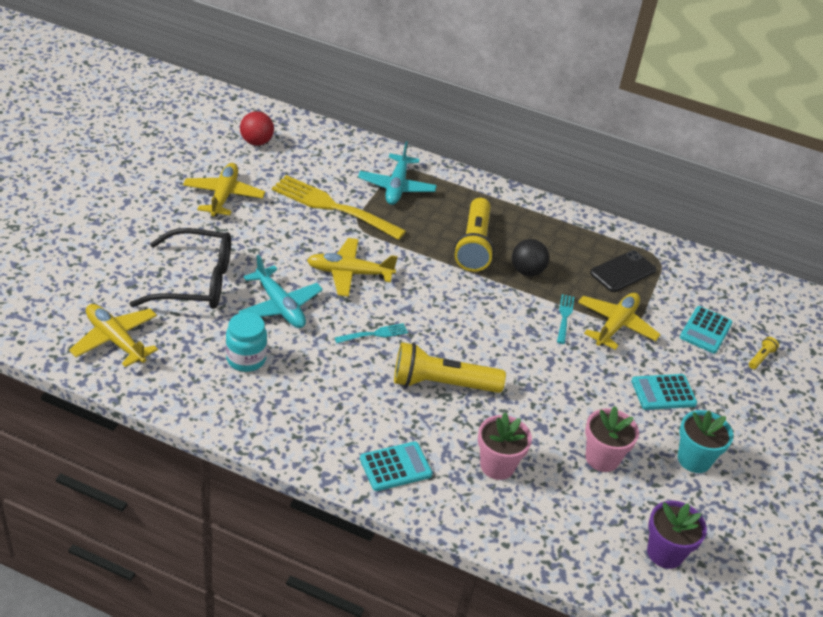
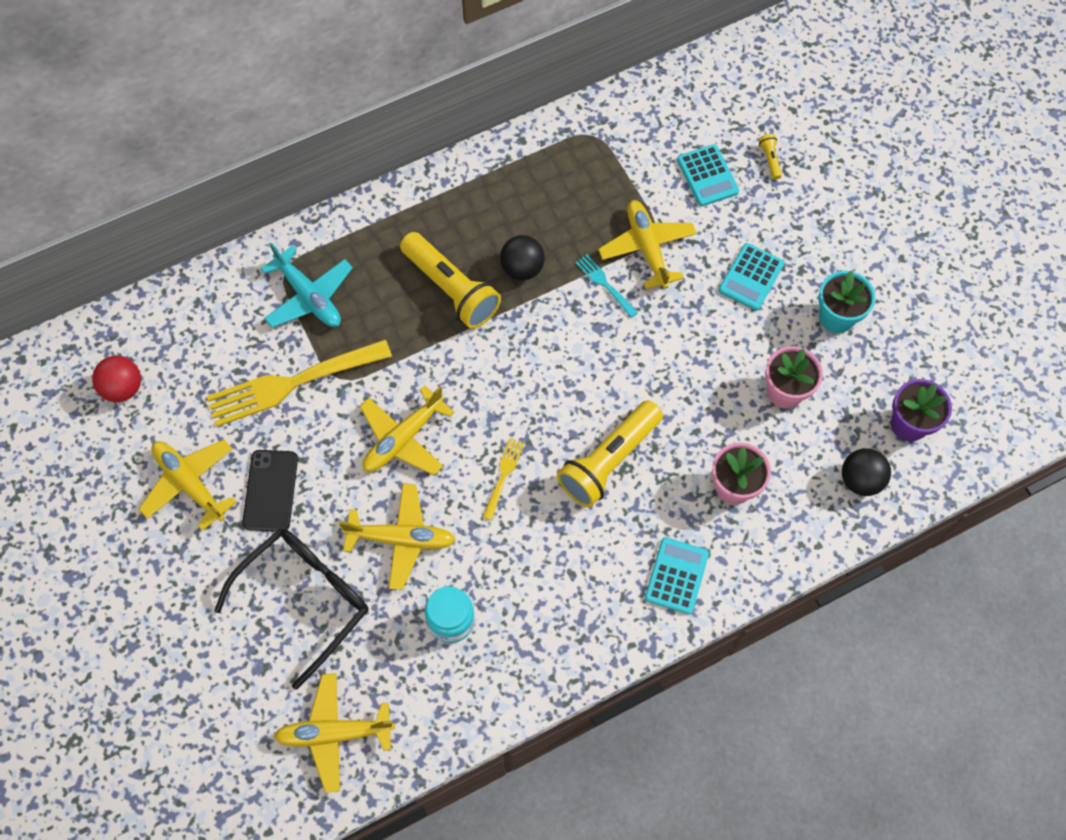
camera: 45 degrees left, 25 degrees up
(280, 306) = (401, 539): turquoise plane -> yellow plane
(374, 334) = (503, 475): turquoise fork -> yellow fork
(586, 544) = (860, 480): none -> black ball
(623, 272) = (586, 182): black phone -> black phone (270, 490)

